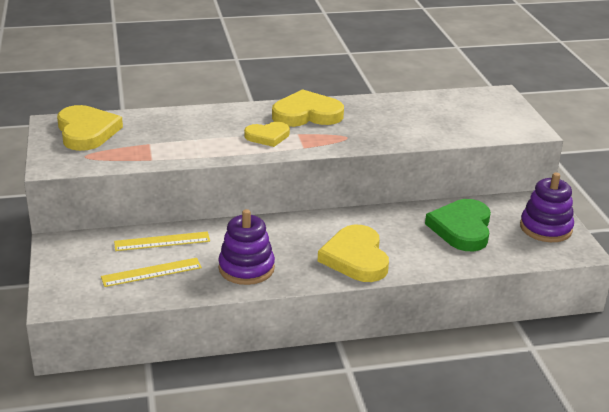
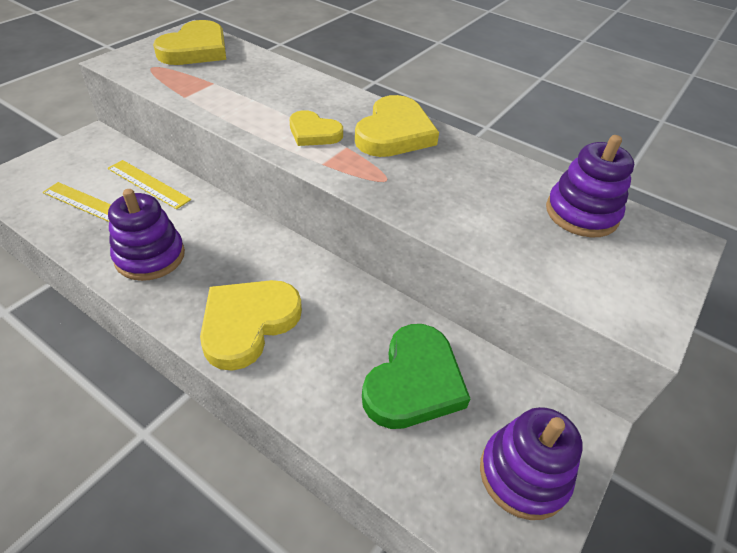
camera: 45 degrees right, 15 degrees up
(307, 114) = (394, 133): yellow heart -> yellow heart turned 75 degrees clockwise
(449, 104) = (581, 213): none -> purple stacking toy
(462, 228) = (414, 382): green heart -> green heart turned 150 degrees clockwise

